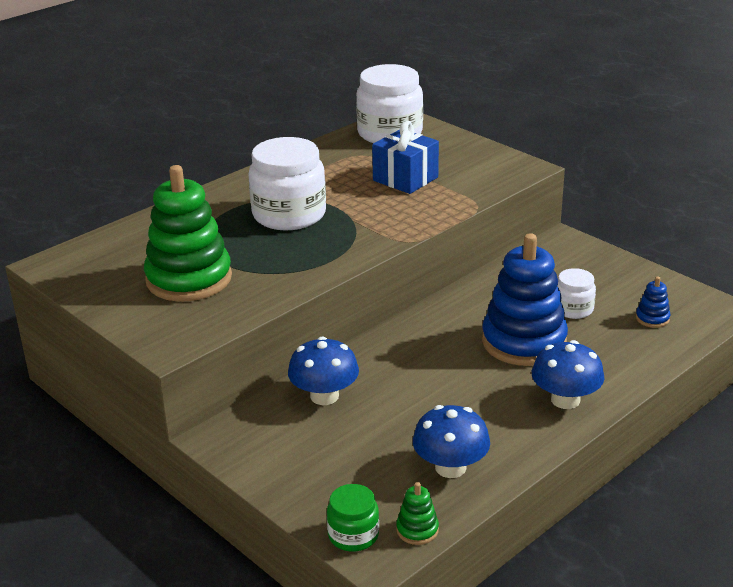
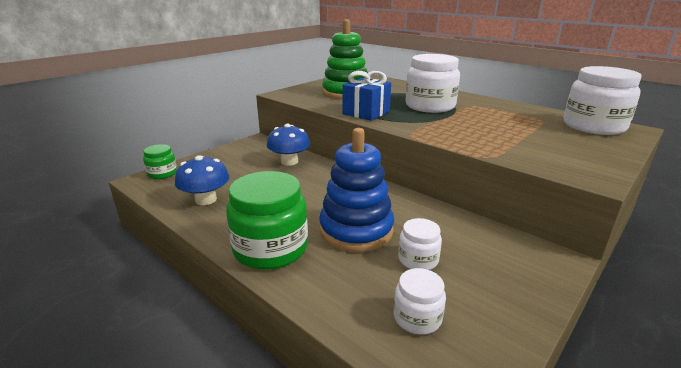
camera: 85 degrees right, 5 degrees down
(405, 179) = (513, 133): blue gift -> blue gift (366, 113)
(417, 530) = (154, 190): green stacking toy -> none
(565, 400) = (270, 248): blue mushroom -> green jar
(652, 318) = (417, 317): blue stacking toy -> white jar

